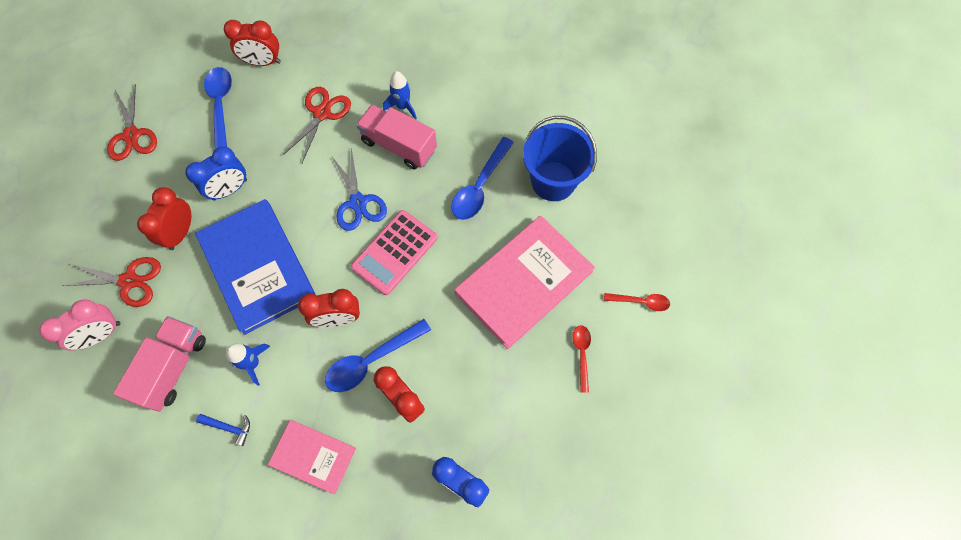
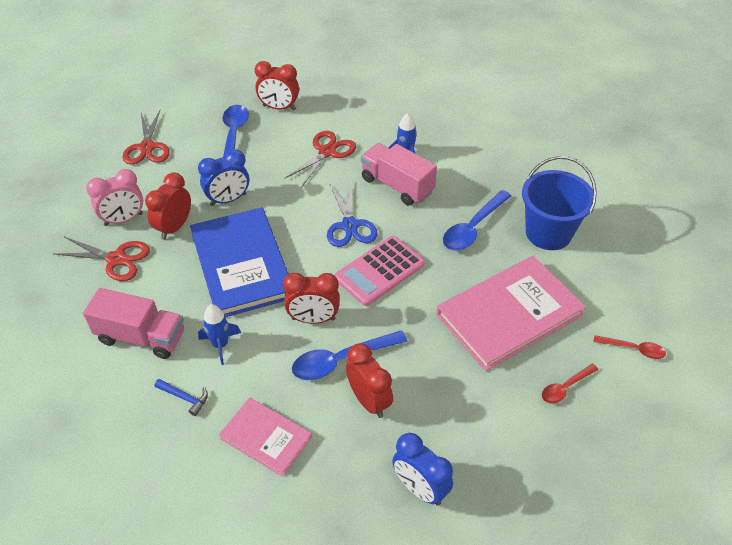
camera: 10 degrees right, 20 degrees down
(101, 334) = (79, 299): pink clock -> pink clock (123, 219)
(173, 367) = (141, 337): pink truck -> pink truck turned 75 degrees clockwise
(581, 354) = (565, 387): red spoon -> red spoon turned 135 degrees counterclockwise

